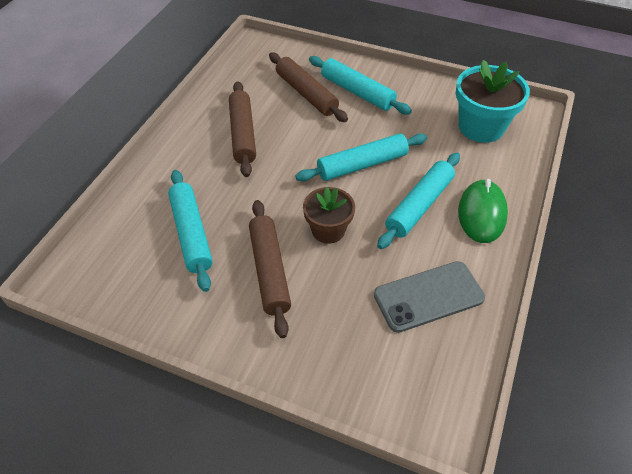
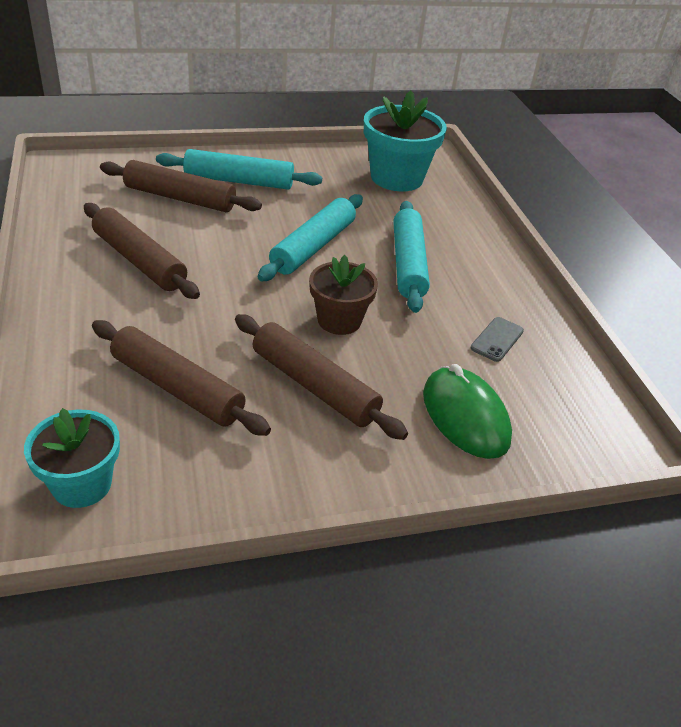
camera: 40 degrees left, 10 degrees down
(98, 270) = (82, 484): none -> turquoise flower pot
(191, 234) = (177, 388): turquoise rolling pin -> brown rolling pin
(428, 296) = (497, 339): grey phone -> grey phone, size x0.51
(482, 213) = (471, 250): green mouse -> green mouse (465, 416)

